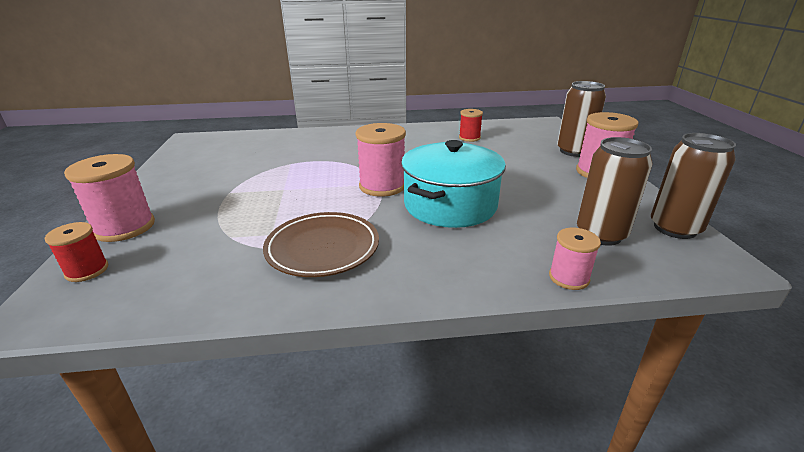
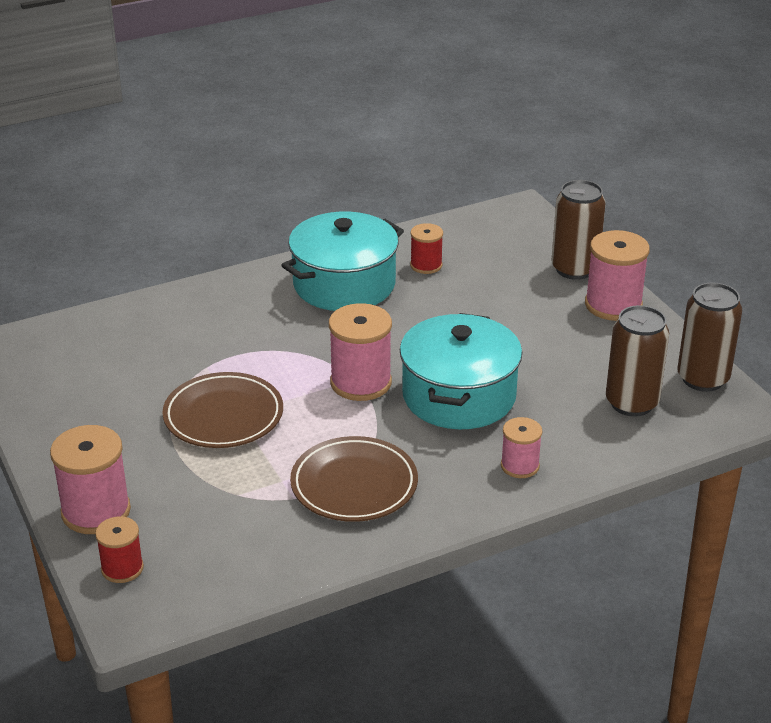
camera: 20 degrees left, 5 degrees up
(273, 189) = (223, 416): none -> brown plate
(411, 139) = (344, 284): none -> turquoise pot
(569, 278) = (612, 462): pink spool -> pink spool (520, 466)

